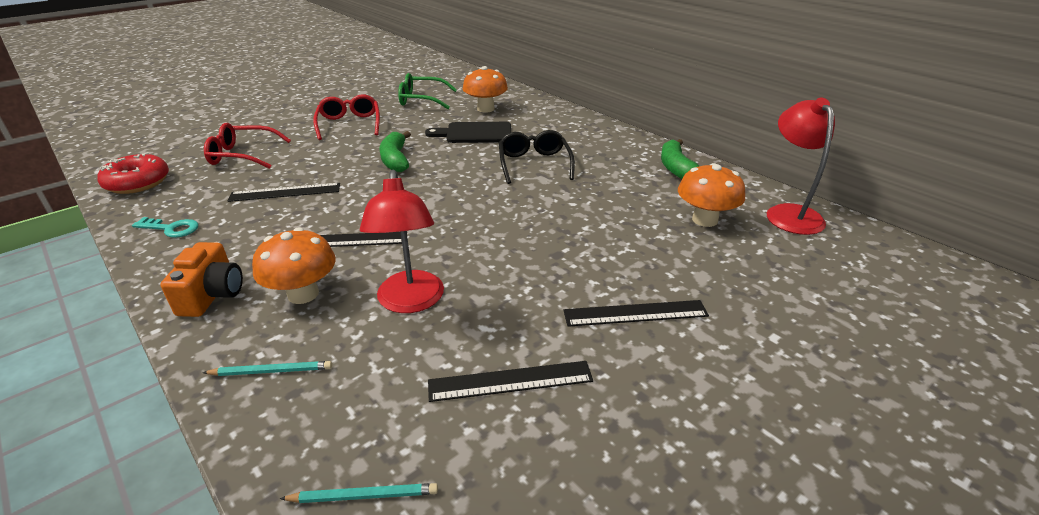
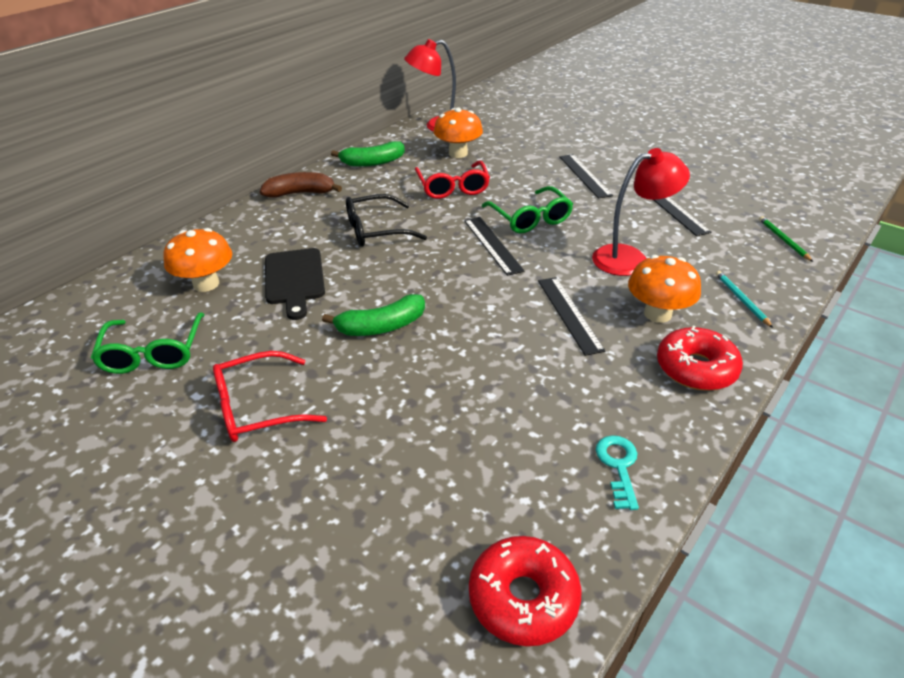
camera: 100 degrees left, 5 degrees up
(212, 295) = (696, 368): orange camera -> red donut
(242, 155) = (393, 497): red glasses -> red glasses (453, 187)
(285, 192) = (493, 395): black ruler -> black ruler (492, 245)
(364, 495) = (783, 240): turquoise pencil -> green pencil
(527, 247) = (530, 218): none -> green glasses
(611, 136) = (300, 193): none -> brown banana

